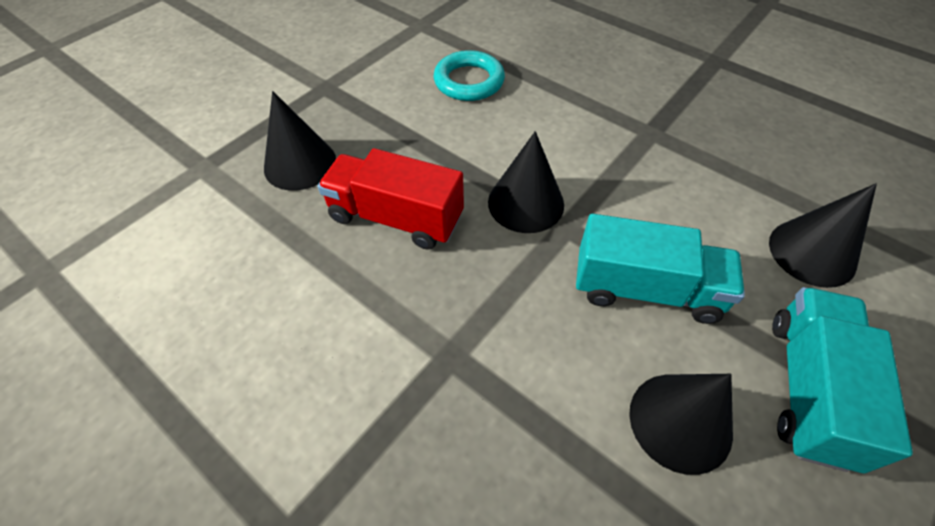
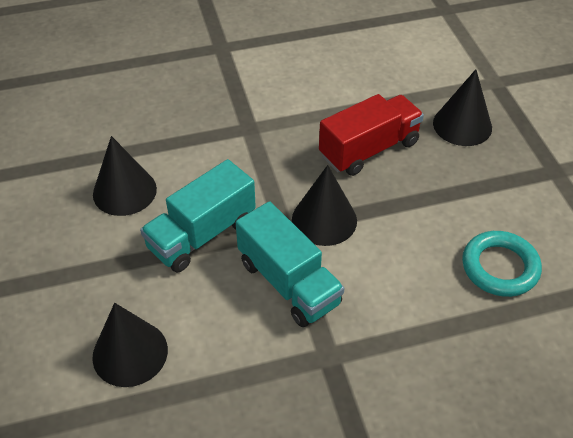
camera: 125 degrees right, 5 degrees down
(809, 389) = (75, 259): turquoise truck -> turquoise truck (288, 283)

